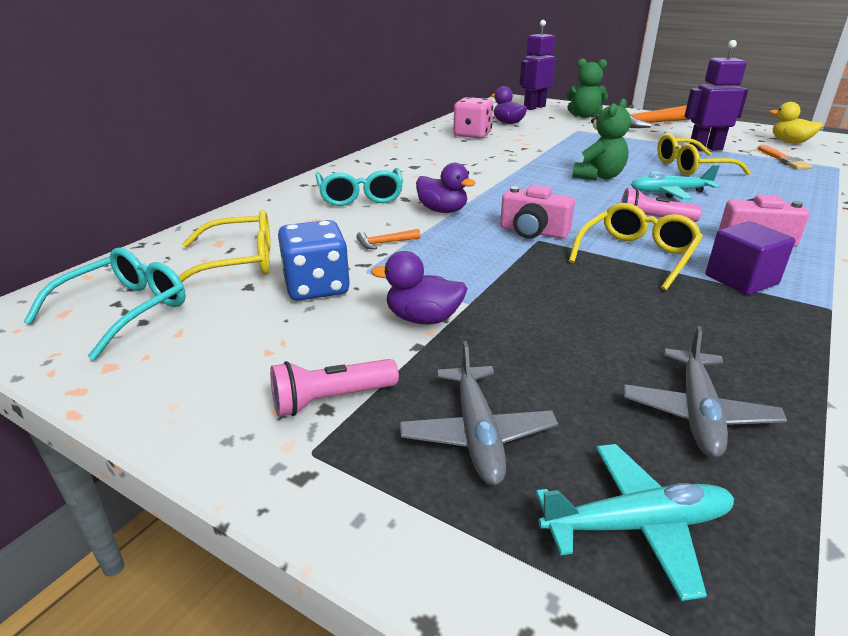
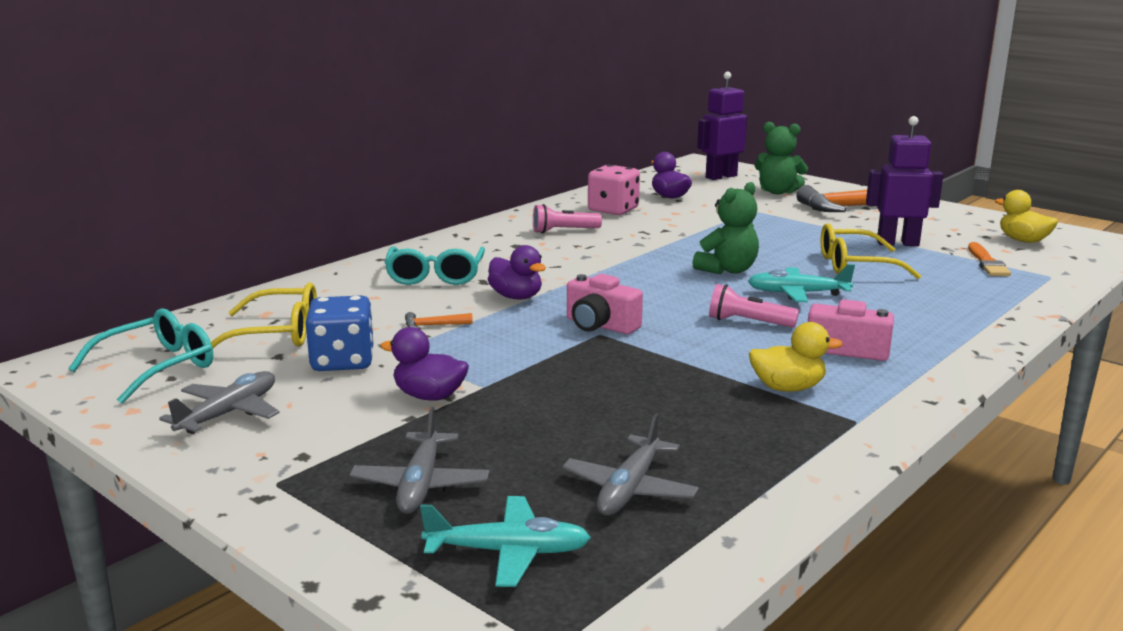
camera: 10 degrees right, 10 degrees down
(220, 360) = (228, 413): none -> grey plane
(331, 400) = (310, 450): pink flashlight -> pink flashlight (563, 231)
(636, 255) = (695, 356): yellow glasses -> none
(741, 279) = (787, 388): purple cube -> yellow duck

